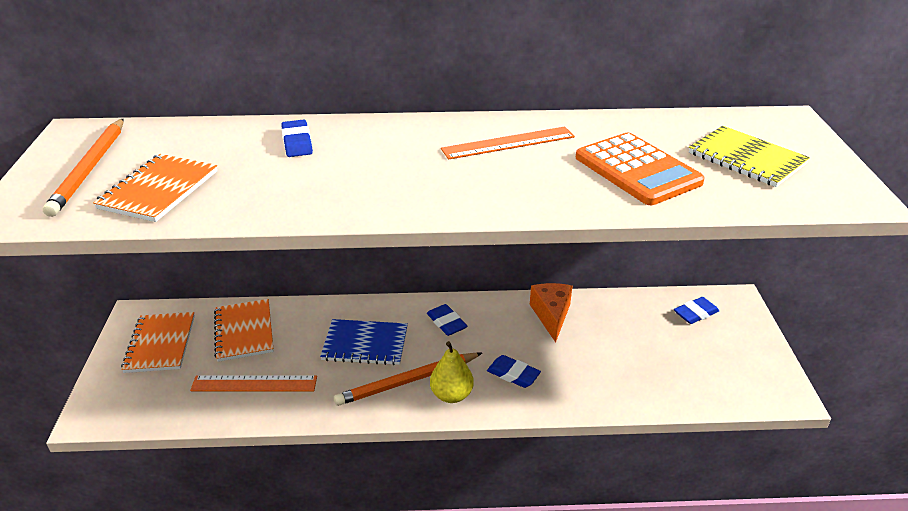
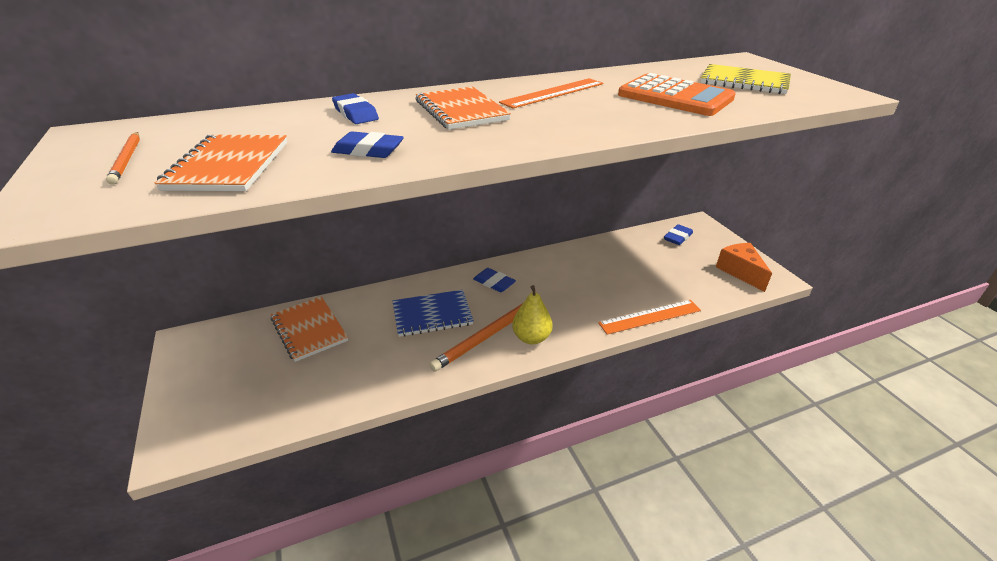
camera: 20 degrees left, 0 degrees up
(90, 168) = (127, 159): orange pencil -> orange pencil, size x0.58
(160, 344) = (224, 360): orange notebook -> orange notebook (461, 110)
(254, 383) = (342, 372): orange ruler -> orange ruler (650, 316)
(513, 374) = (572, 310): blue eraser -> blue eraser (368, 150)
(551, 315) = (575, 260): orange cheese -> orange cheese (740, 272)

